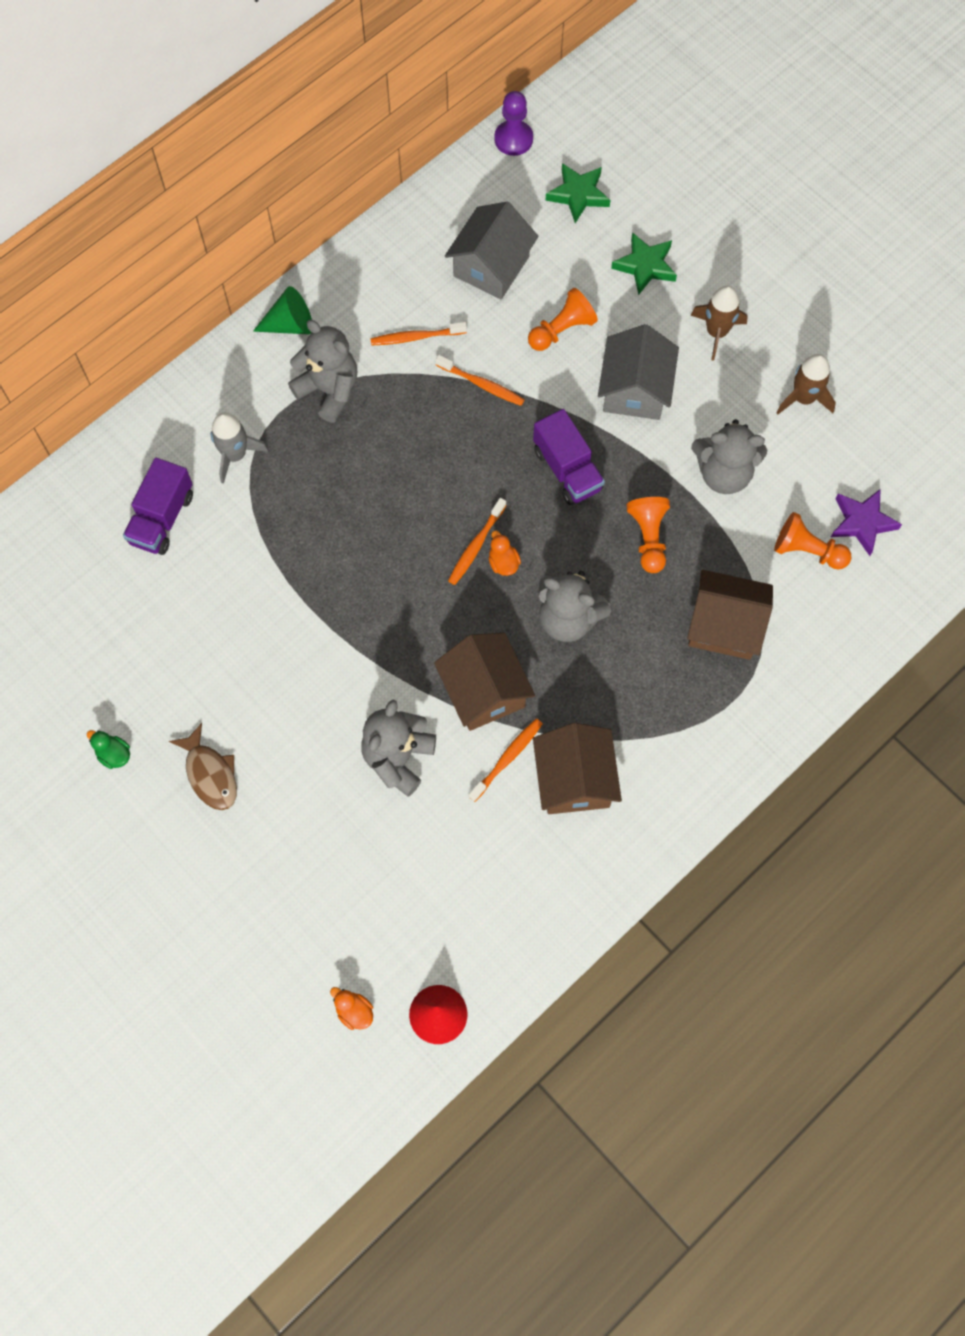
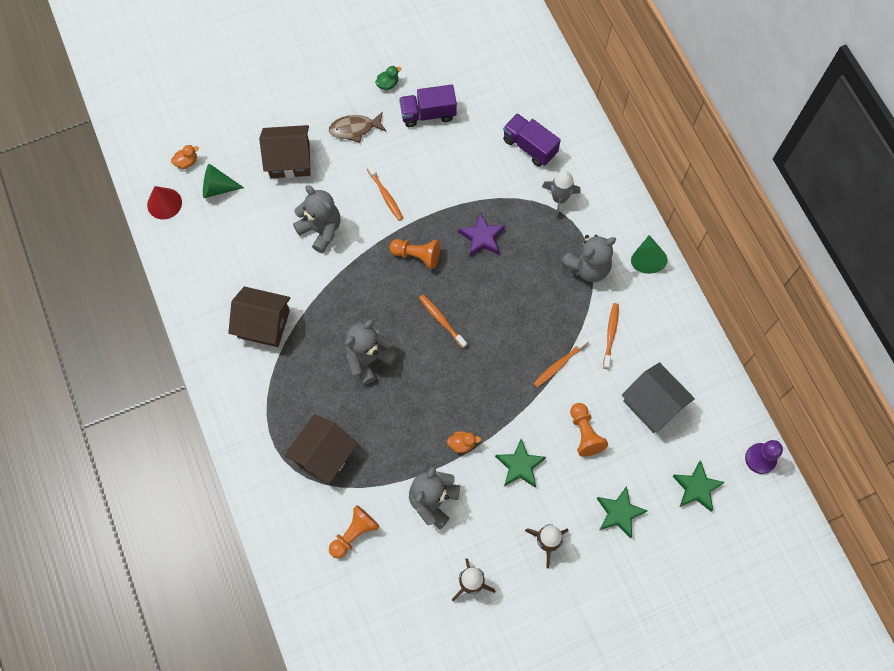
camera: 110 degrees right, 0 degrees up
(382, 941) = (218, 188): none -> green cone
(484, 691) = (342, 292): brown house -> brown house (289, 160)
(503, 562) = (423, 333): orange duck -> orange duck (462, 444)
(507, 758) = (294, 290): orange toothbrush -> orange toothbrush (385, 195)
(567, 469) = (475, 397): purple truck -> purple truck (428, 114)
(635, 390) = (520, 465): grey house -> green star
(648, 538) = (405, 431): orange pawn -> orange pawn (417, 255)
(862, 523) = (359, 582): purple star -> purple star (482, 237)

